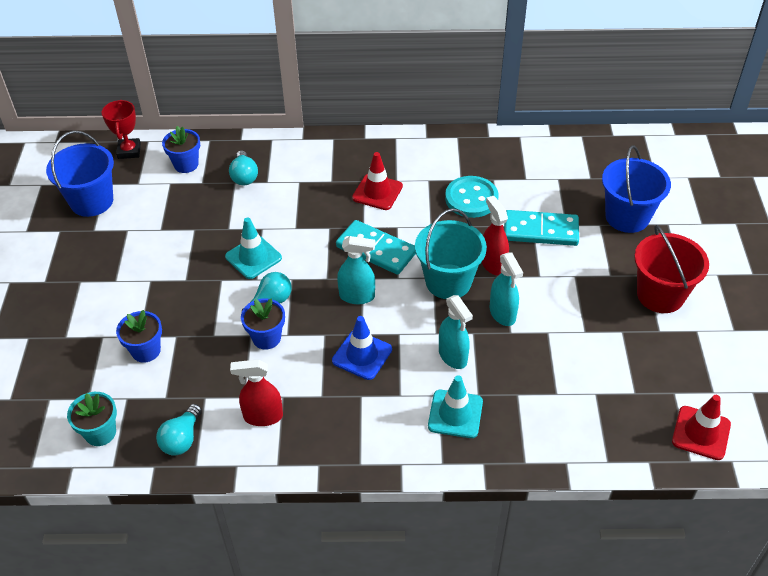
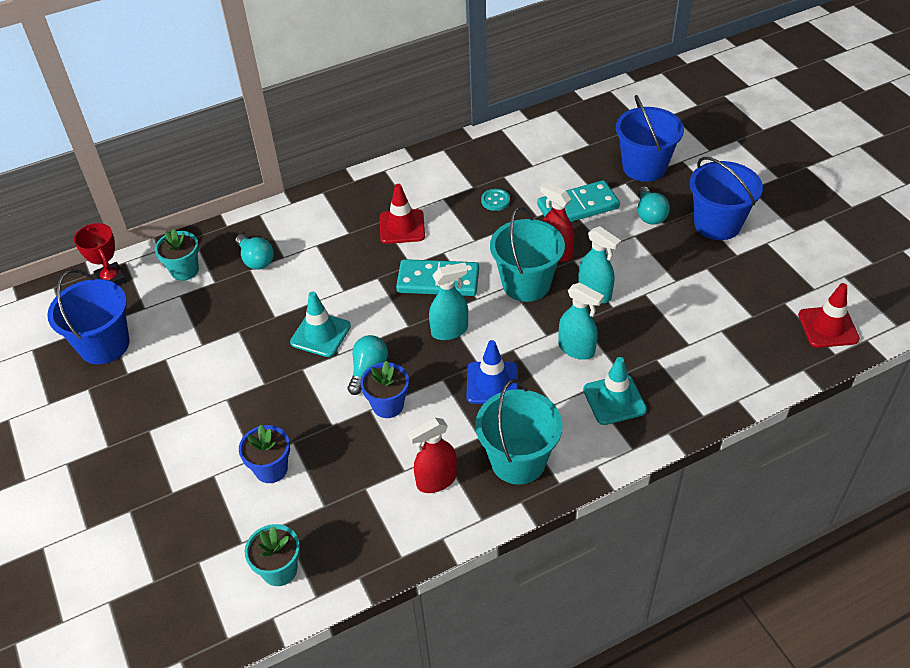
camera: 25 degrees left, 0 degrees up
(182, 439) = (370, 538): turquoise light bulb -> turquoise light bulb (649, 215)
(186, 164) = (184, 270): blue flower pot -> turquoise flower pot
(339, 430) = (518, 460): none -> turquoise bucket
(471, 198) = (495, 201): turquoise button -> turquoise button, size x0.52
(660, 295) = (717, 224): red bucket -> blue bucket

